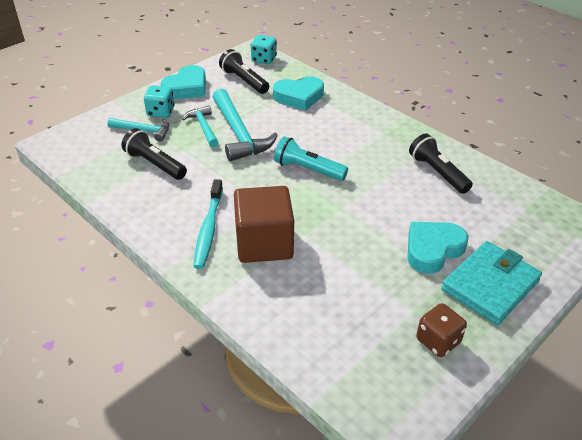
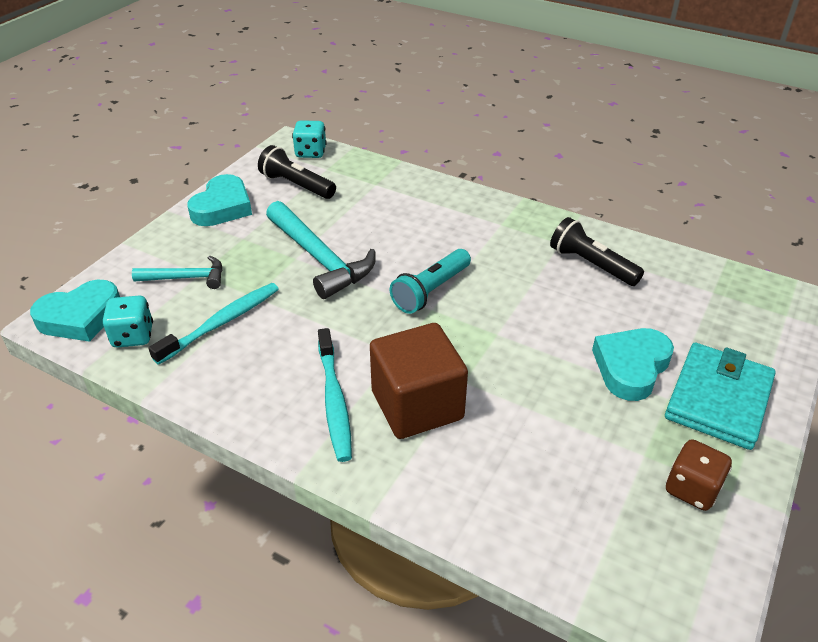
camera: 15 degrees left, 0 degrees up
(155, 164) = (221, 323): black flashlight -> turquoise toothbrush
(160, 112) = (200, 247): turquoise dice -> turquoise dice (133, 336)
(203, 127) = (268, 258): turquoise hammer -> none
(299, 97) = (377, 195): turquoise heart -> turquoise heart (80, 317)
(308, 169) = (430, 291): turquoise flashlight -> turquoise flashlight turned 60 degrees counterclockwise

